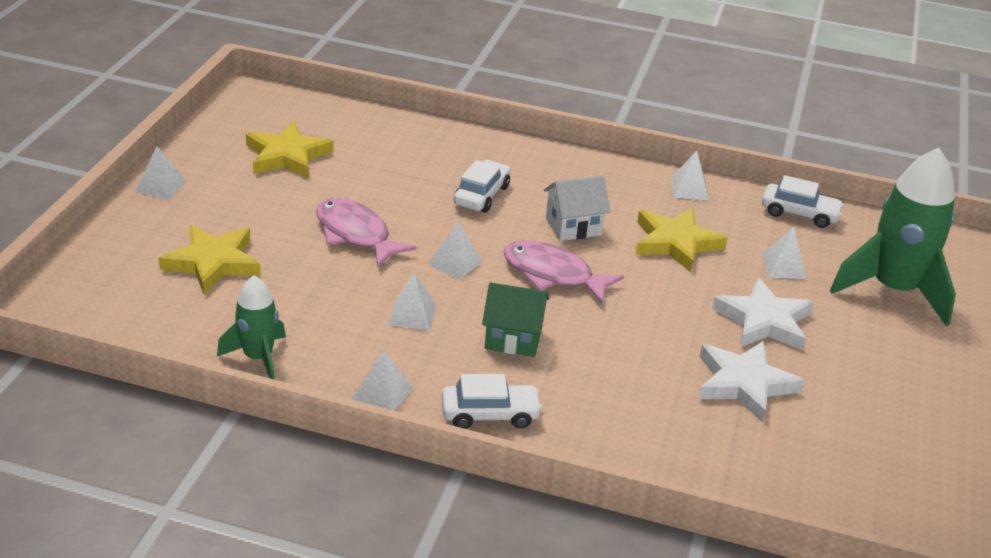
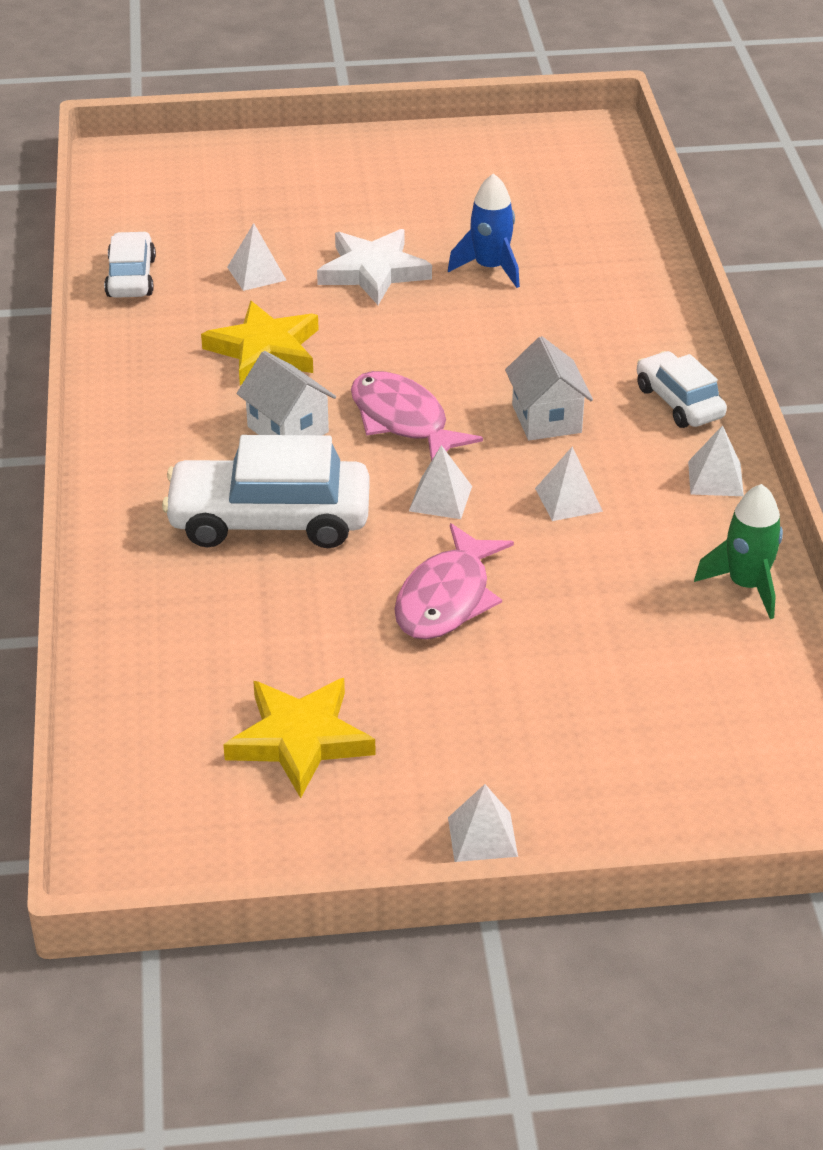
camera: 110 degrees left, 5 degrees up
(213, 263) = (613, 699): yellow star -> none
(481, 195) = (269, 520): white car -> white car, size x1.73
(513, 338) = (546, 419): green house -> white house
(553, 274) = (403, 420): pink fish -> pink fish turned 135 degrees clockwise
(689, 189) = (128, 362): white pyramid -> none
(744, 384) = (490, 268): white star -> blue rocket
(893, 290) = (248, 205): green rocket -> none

